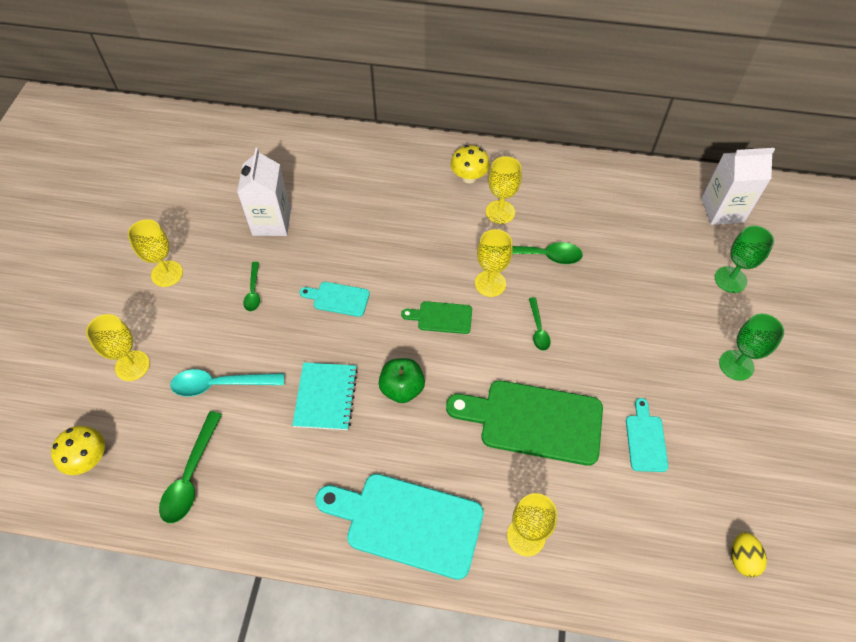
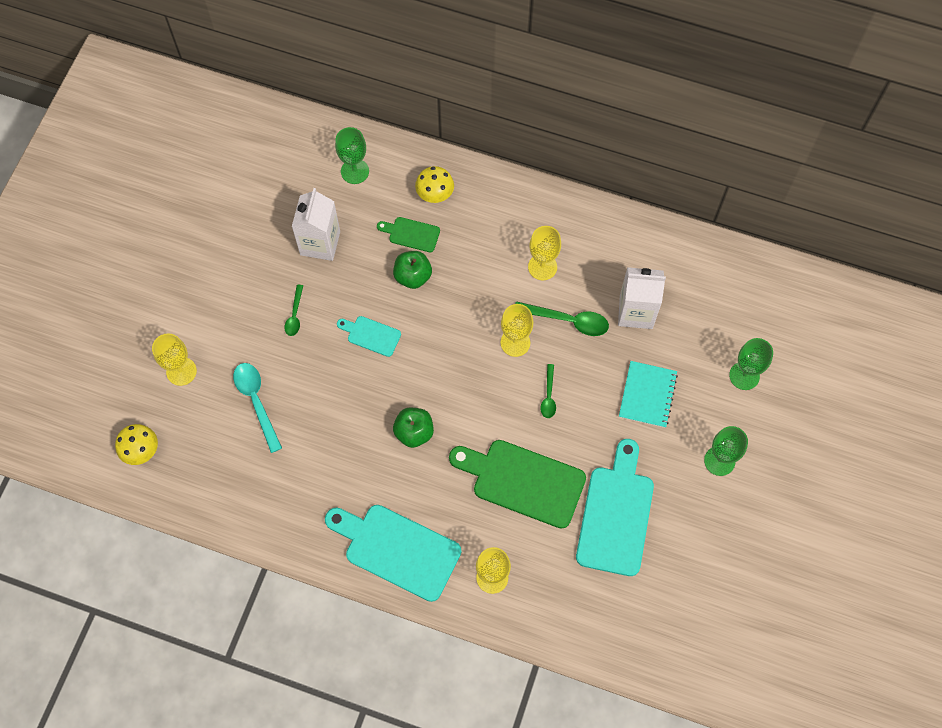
camera: 10 degrees right, 10 degrees up
(167, 274) = (217, 283): yellow goblet -> none
(191, 475) = (224, 479): green spoon -> none
(220, 384) = (256, 402): turquoise spoon -> turquoise spoon turned 60 degrees clockwise
(298, 157) = (355, 171): none -> green goblet
(326, 397) = (346, 429): turquoise notebook -> turquoise notebook (647, 395)
(372, 238) = (413, 276): none -> green apple
(441, 317) = (462, 370): green cutting board -> green cutting board (411, 234)
(469, 177) = (520, 222): yellow mushroom -> yellow mushroom (435, 194)
(645, 439) = (616, 514): turquoise cutting board -> turquoise cutting board, size x2.02
(722, 210) = (762, 300): white carton -> white carton (636, 312)
(742, 558) = (665, 626): yellow egg -> none

